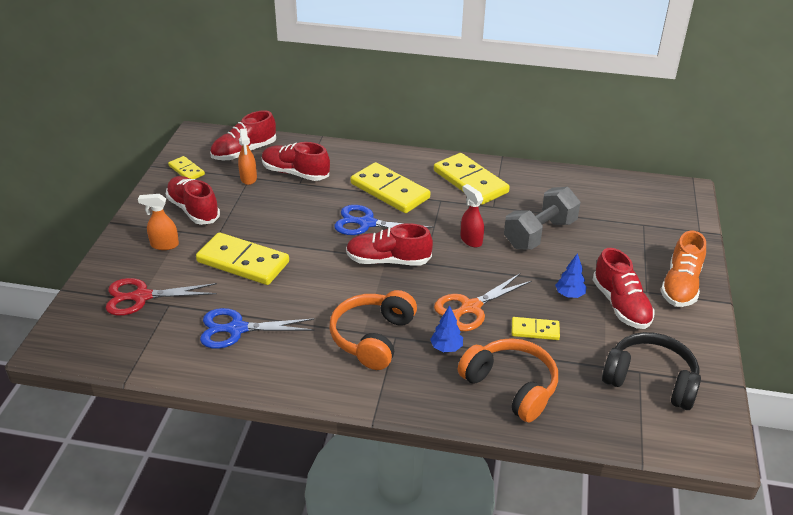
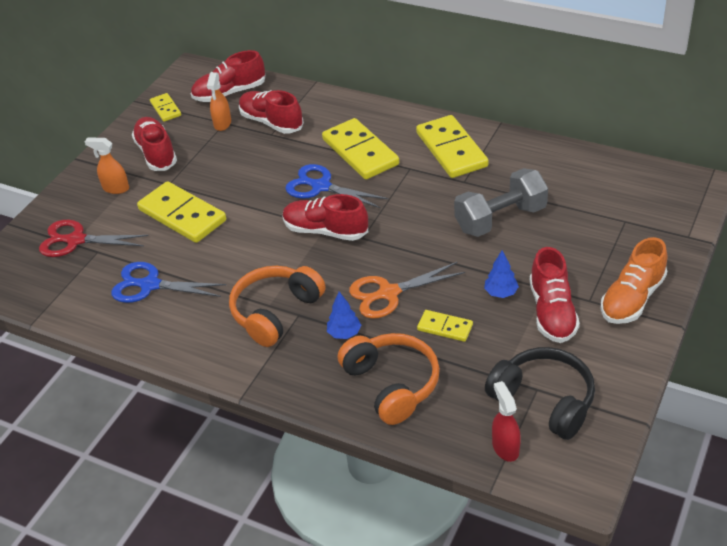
camera: 20 degrees right, 5 degrees up
(471, 240) = (422, 217): red spray bottle -> red spray bottle (505, 447)

